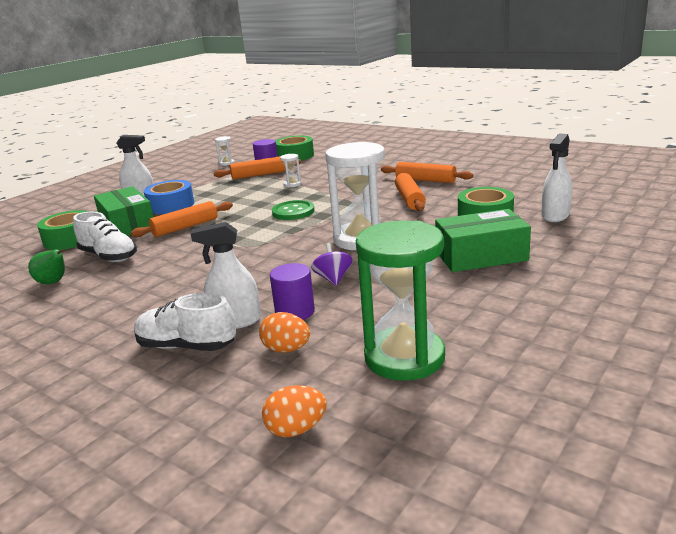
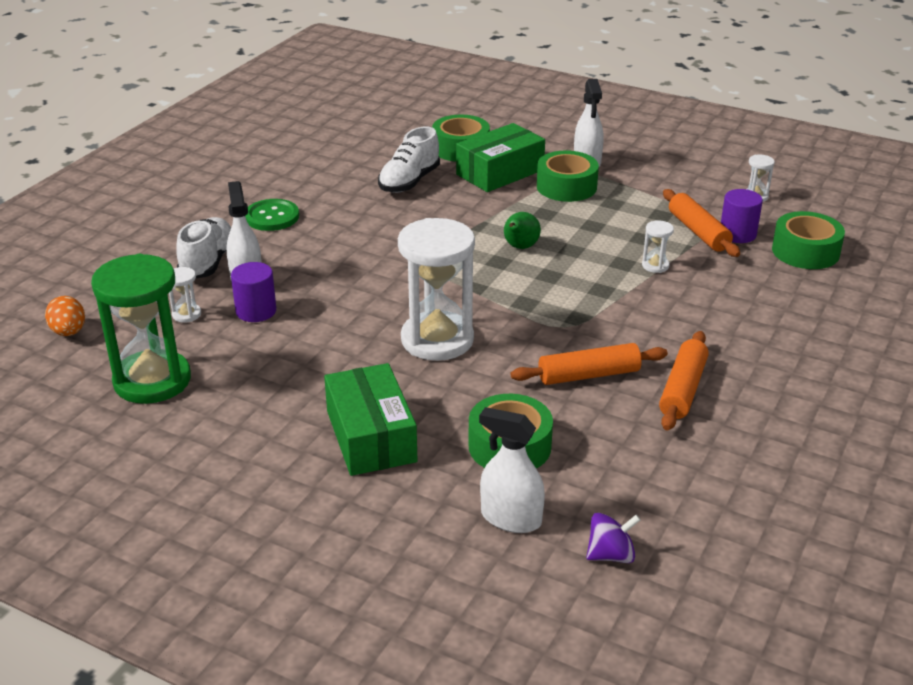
camera: 80 degrees right, 10 degrees up
(53, 282) = (351, 168): green pear -> green pear (520, 247)
(171, 205) = (566, 187): blue tape -> green tape
(185, 227) = (489, 210): orange rolling pin -> none
(286, 349) = (186, 314): orange egg -> white hourglass
(293, 212) = (539, 279): green button -> green button (272, 217)
(333, 279) = (327, 328): purple spinning top -> purple spinning top (611, 555)

